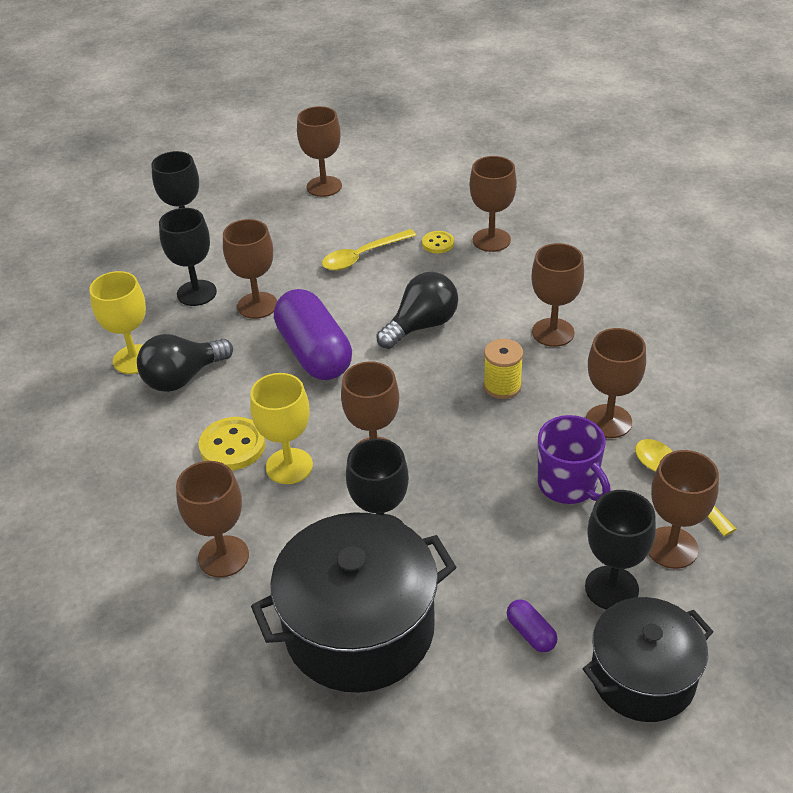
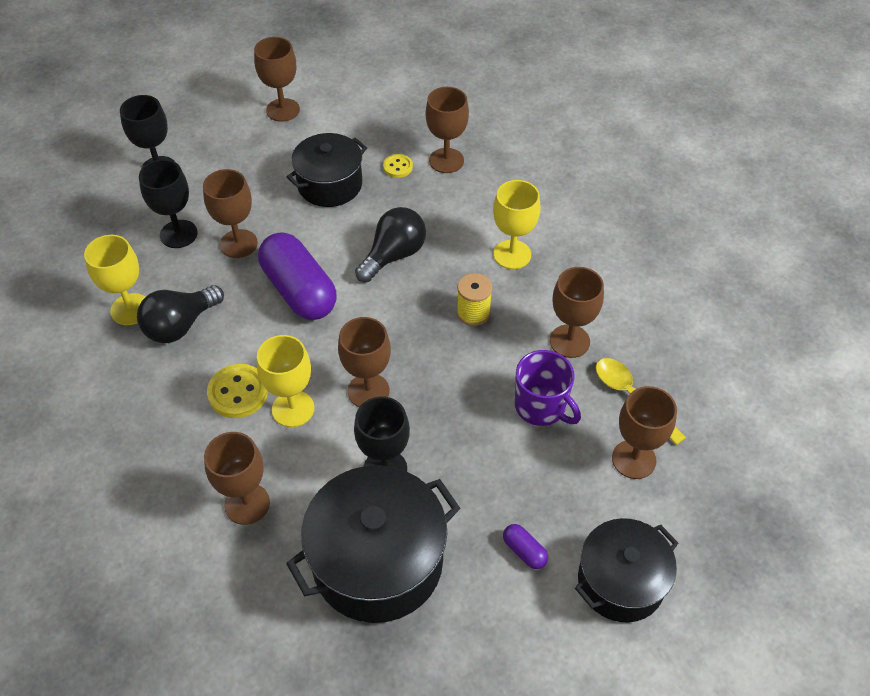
camera: 10 degrees left, 10 degrees up
(362, 256) = (330, 184): yellow spoon -> black pot
(553, 332) = (512, 254): brown goblet -> yellow goblet
(611, 588) = (587, 502): black goblet -> none

